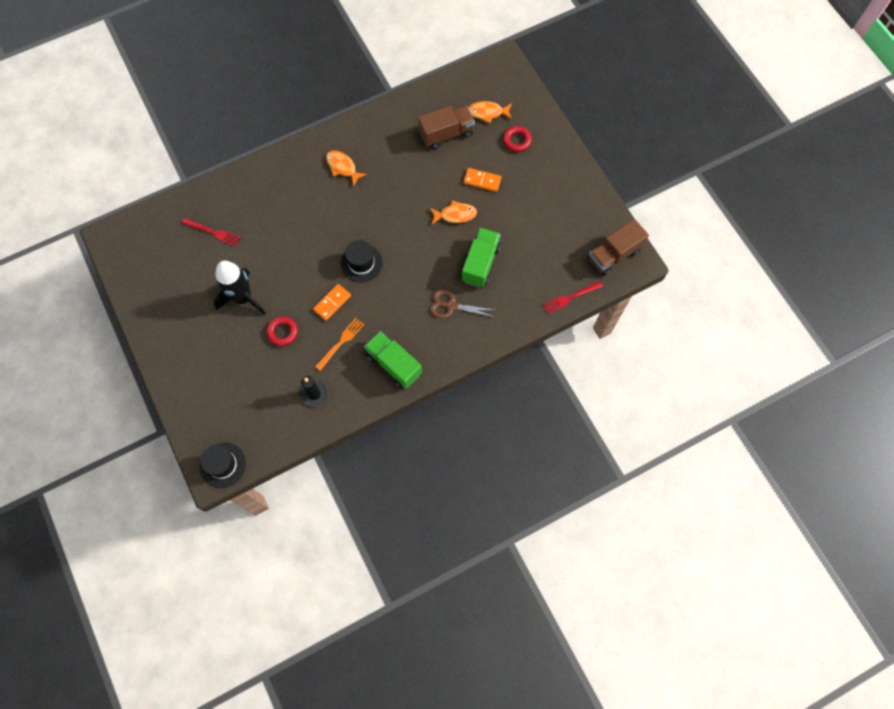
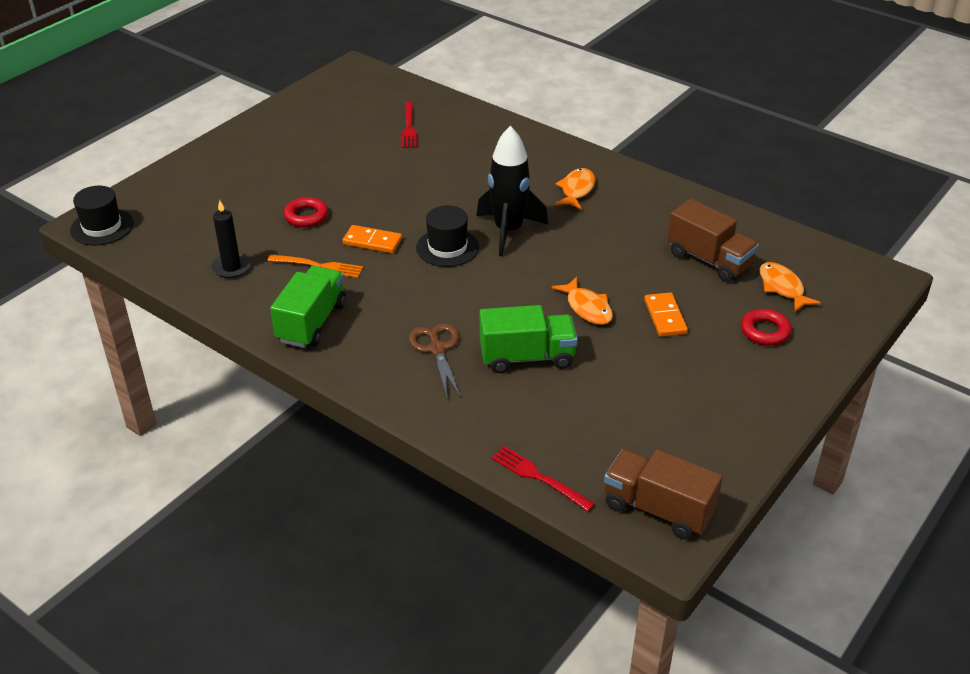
camera: 65 degrees right, 30 degrees down
(243, 298) = (335, 173): black rocket -> black rocket (508, 231)

